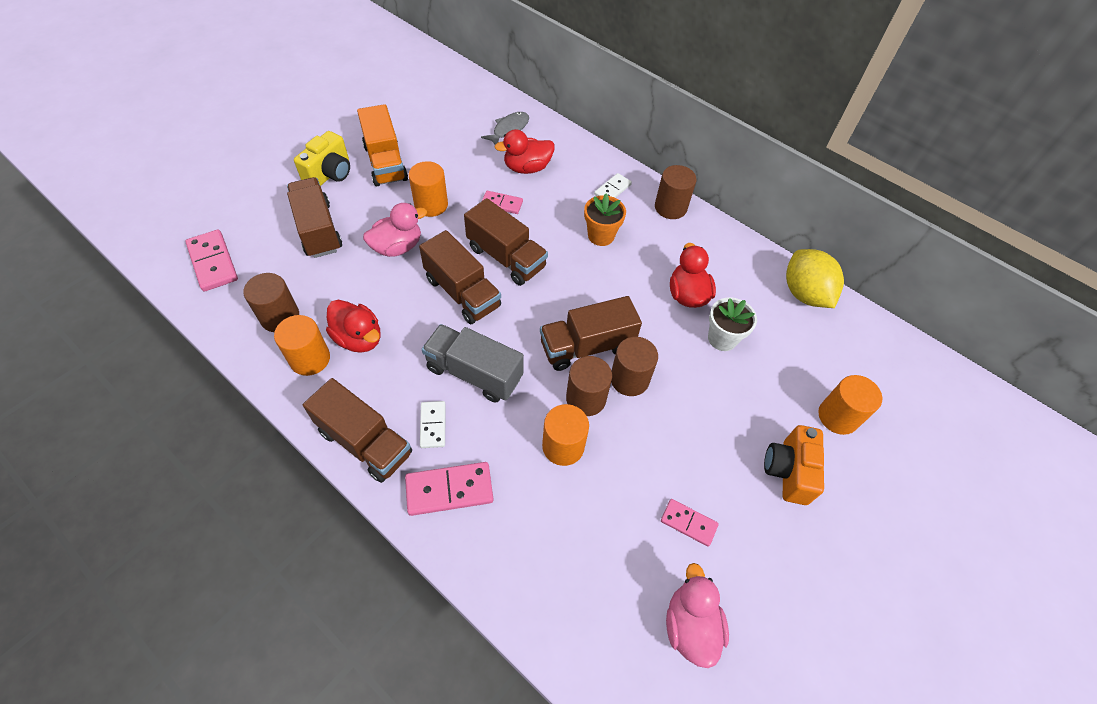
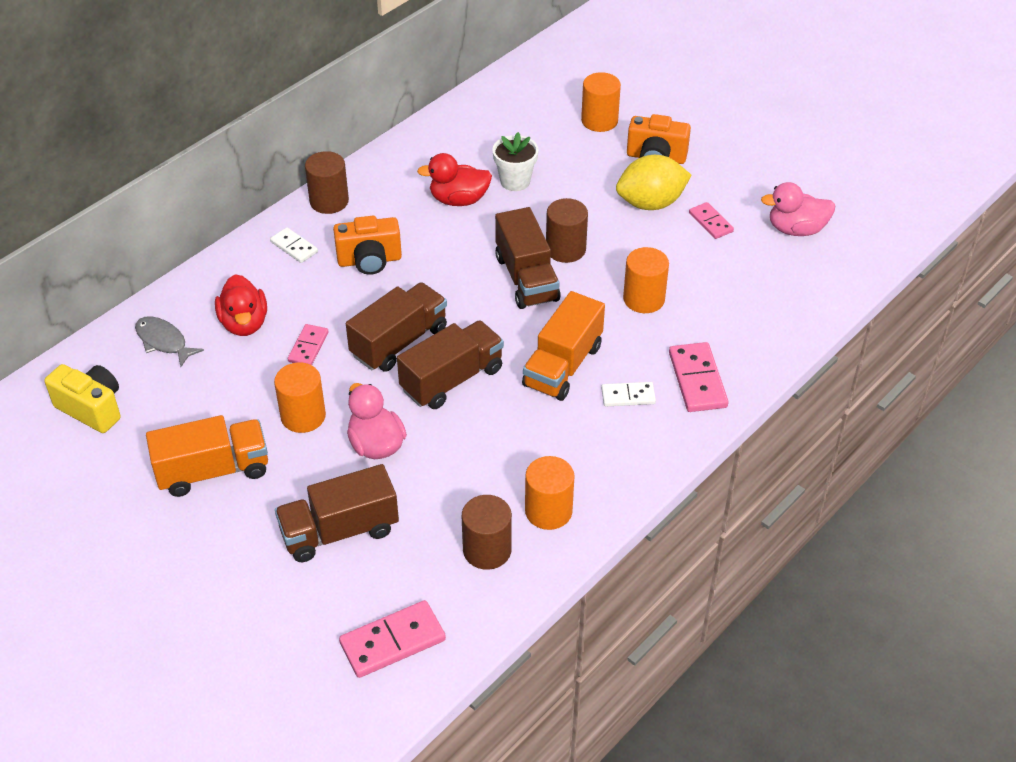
camera: 85 degrees left, 10 degrees down
(330, 174) = (228, 532): yellow camera -> yellow camera (92, 408)
(359, 338) = (518, 468): red duck -> none
(365, 442) = (652, 449): brown truck -> none
(474, 373) = (562, 366): grey truck -> orange truck
(586, 398) = (589, 281): brown cylinder -> none
(601, 236) = (369, 260): orange flower pot -> orange camera
(688, 523) = (710, 222): pink domino -> pink domino turned 60 degrees counterclockwise
(804, 293) = (459, 119): yellow lemon -> yellow lemon (651, 203)

